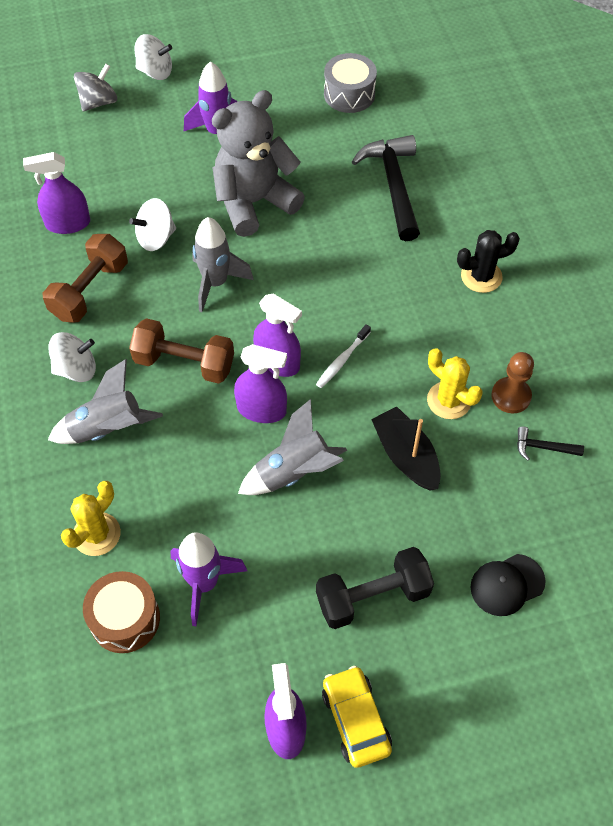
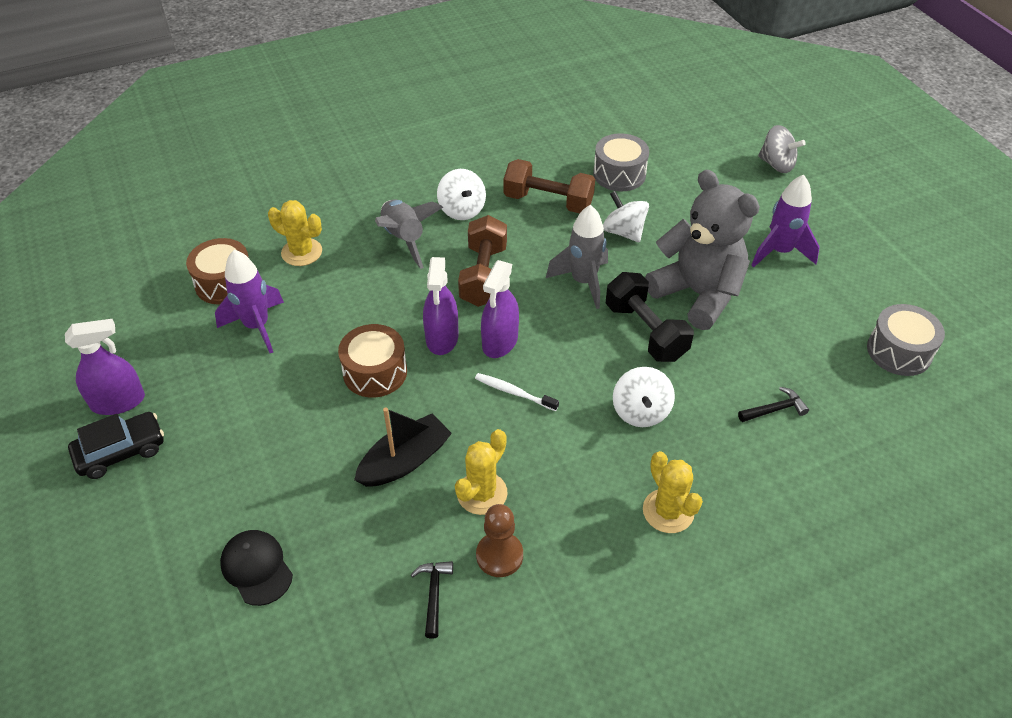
camera: 80 degrees right, 10 degrees down
(68, 223) = (619, 174): purple spray bottle -> grey drum
(155, 72) = (840, 194): white spinning top -> white spinning top (640, 411)
(294, 472) = (375, 372): grey rocket -> brown drum
(355, 720) = (121, 451): yellow car -> black car
(373, 597) = (243, 450): black dumbbell -> black dumbbell (645, 332)
(393, 185) = (775, 409): black hammer -> black hammer, size x0.45
(481, 276) = (668, 511): black cactus -> yellow cactus

